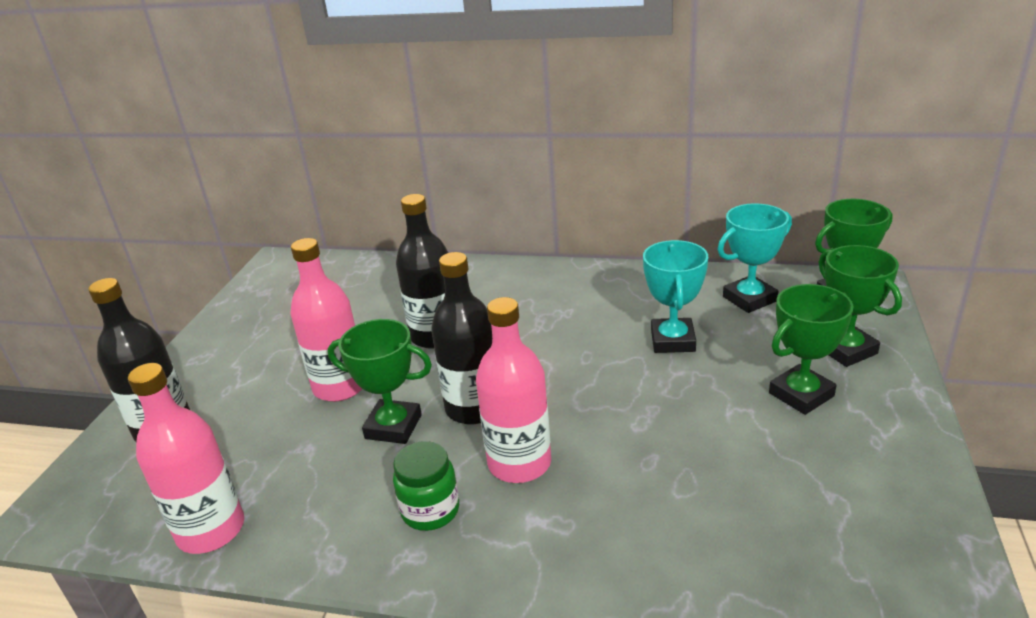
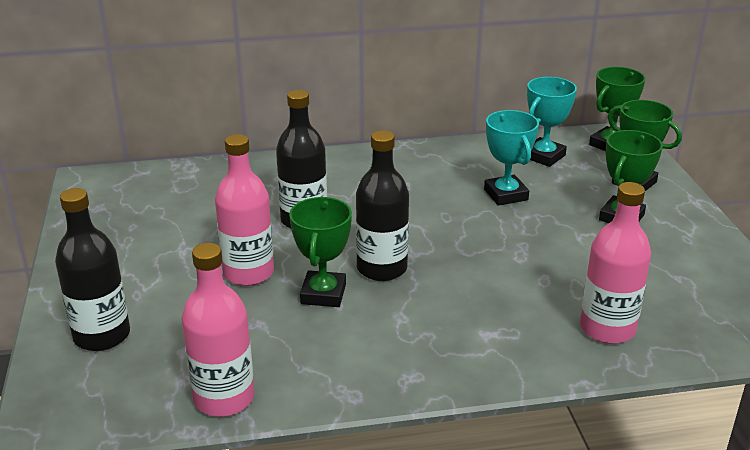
camera: 25 degrees left, 0 degrees up
(393, 426) = (323, 294): green trophy -> green trophy turned 75 degrees counterclockwise
(430, 510) = (402, 345): green jar -> none
(519, 463) = (448, 300): pink bottle -> pink bottle (607, 328)

